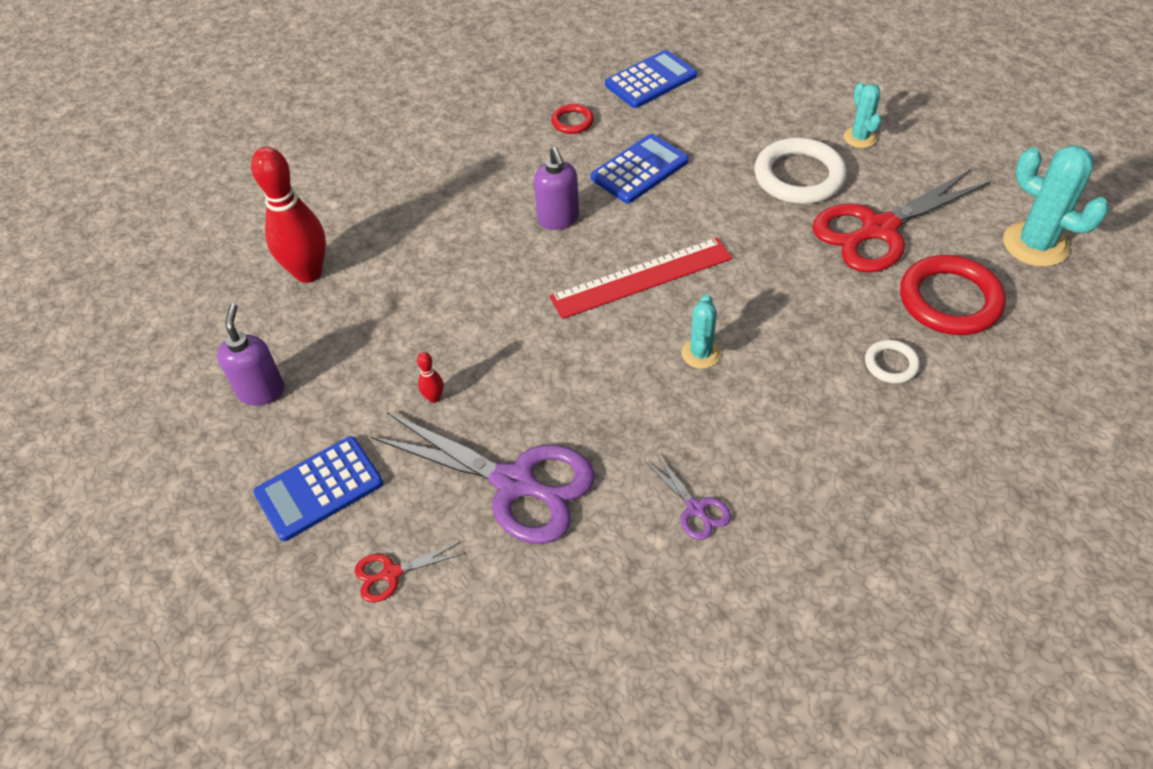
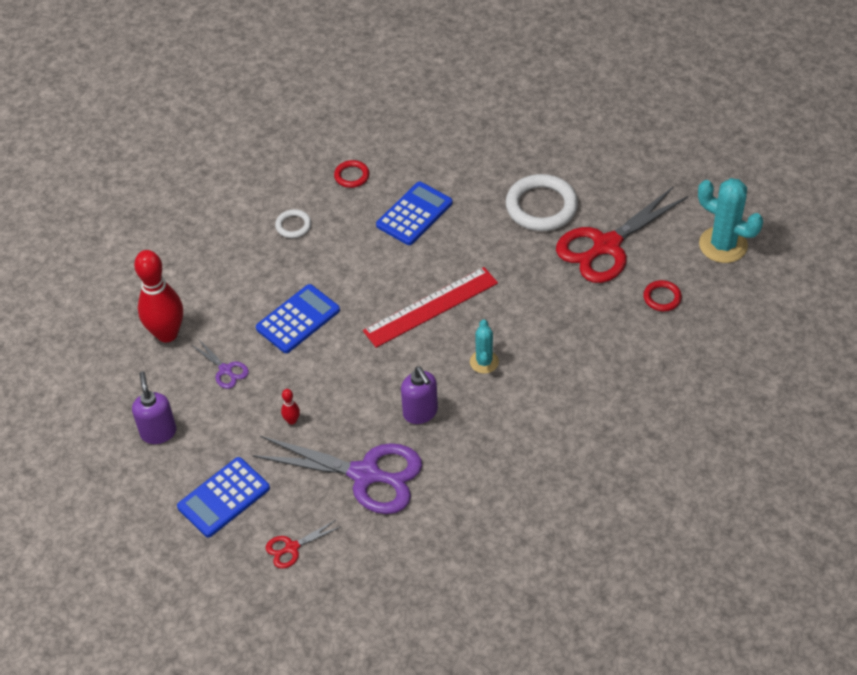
camera: 10 degrees left, 0 degrees up
(558, 219) = (357, 265): purple soap dispenser -> purple soap dispenser (420, 413)
(650, 80) = (410, 130): blue calculator -> blue calculator (298, 319)
(695, 508) = (496, 475): purple scissors -> purple scissors (225, 370)
(860, 137) = (586, 166): turquoise cactus -> none
(891, 364) = (622, 352): white ring -> white ring (293, 225)
(949, 300) = (662, 298): red ring -> red ring, size x0.50

